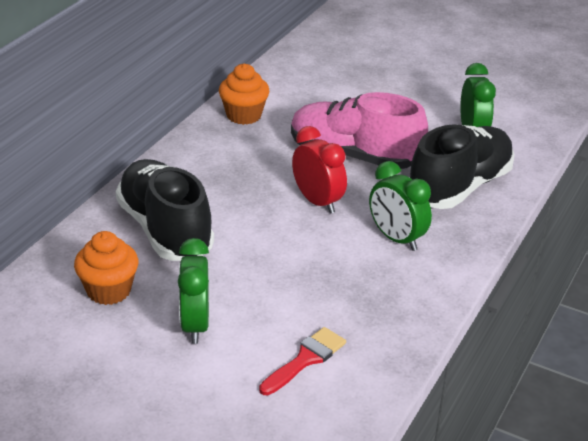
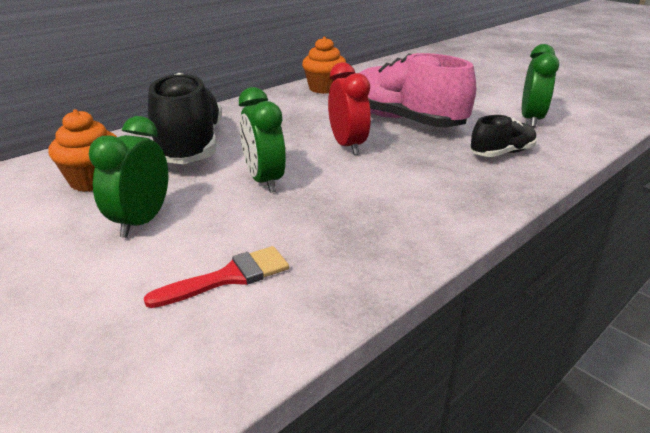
camera: 20 degrees right, 5 degrees down
(396, 238) = (411, 183): green clock -> green clock (264, 181)
(459, 187) = (501, 153): black shoe -> black shoe, size x0.52

